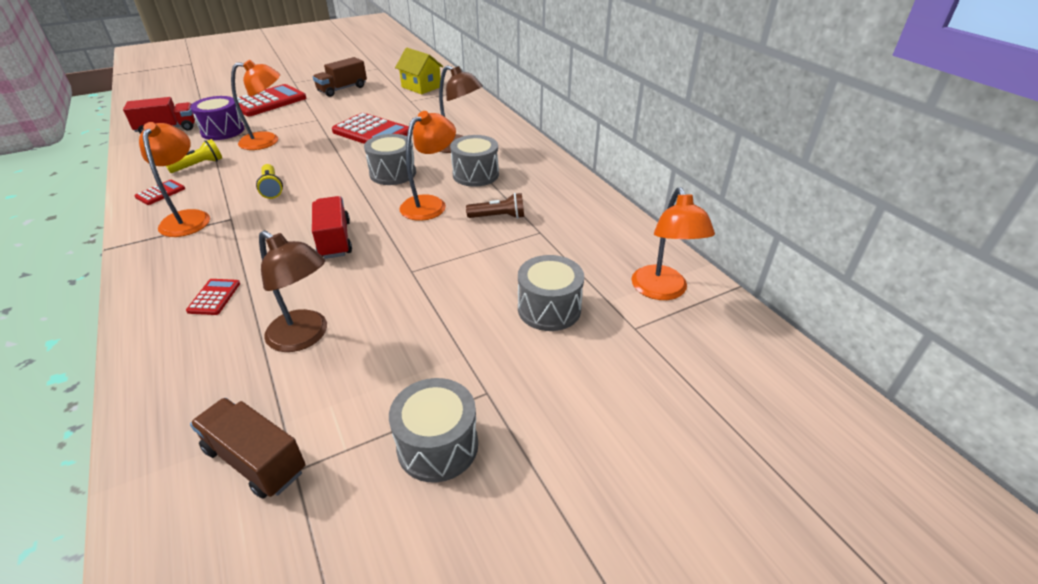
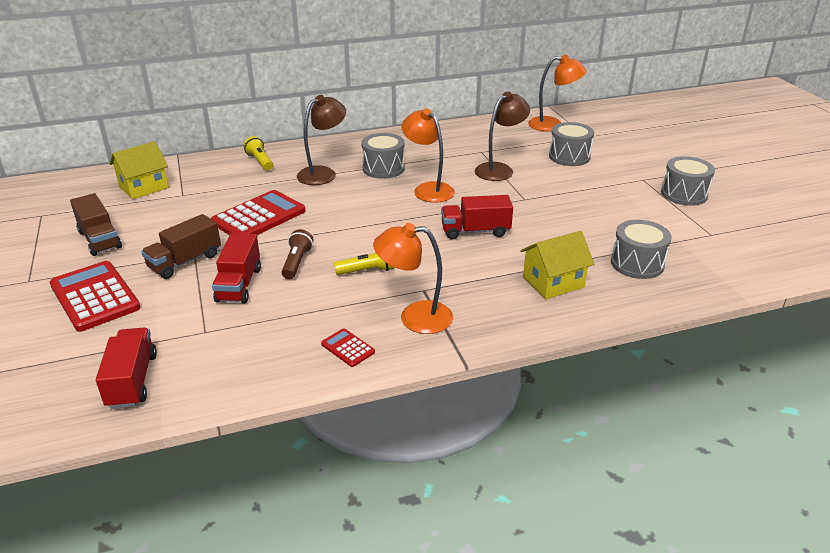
camera: 80 degrees left, 5 degrees down
(199, 165) = (283, 329): yellow flashlight -> yellow flashlight (260, 161)
(214, 297) = (553, 282): red calculator -> yellow house
(222, 131) = (179, 325): purple drum -> none
(255, 460) = (708, 247): brown truck -> brown truck (185, 261)
(267, 141) = (239, 284): orange lamp -> red truck
(305, 337) = (600, 238): brown lamp -> brown lamp (499, 169)
(393, 173) = (363, 205): grey drum -> grey drum (637, 264)
(498, 217) = (456, 164): brown flashlight -> brown flashlight (297, 262)

